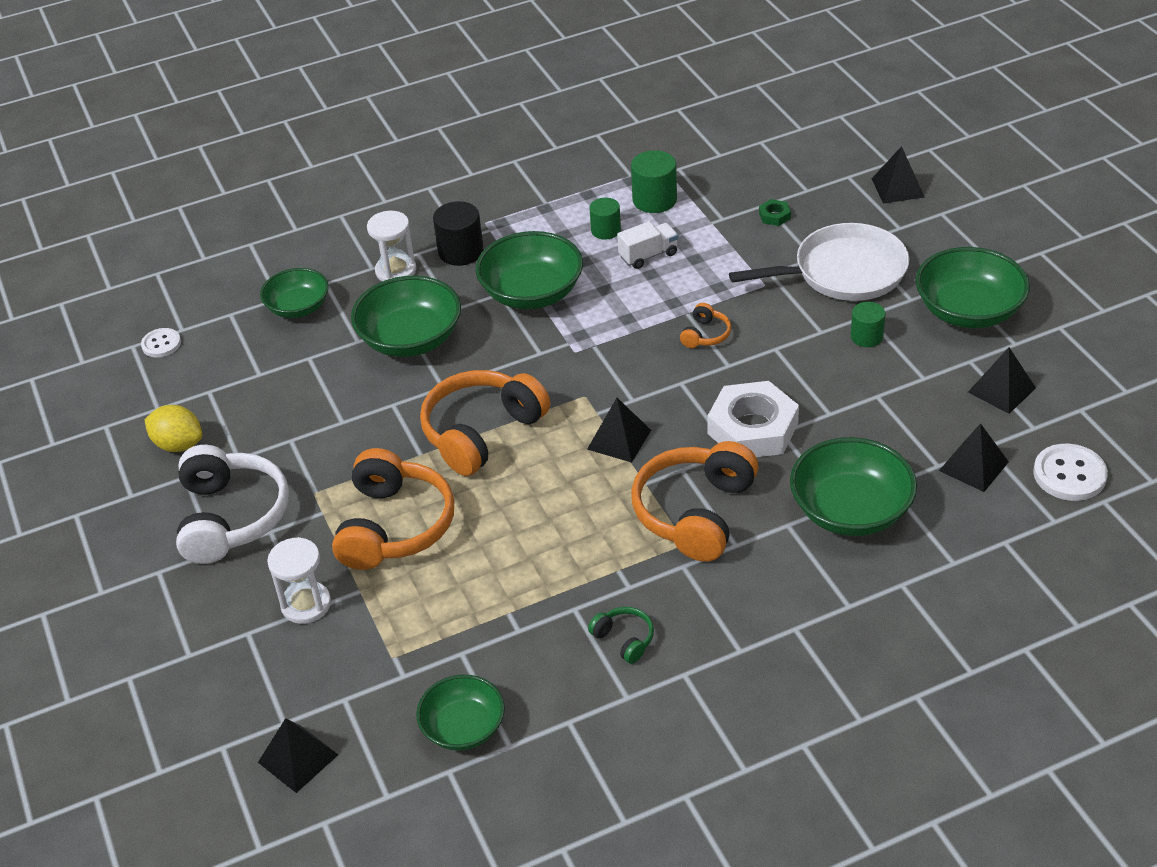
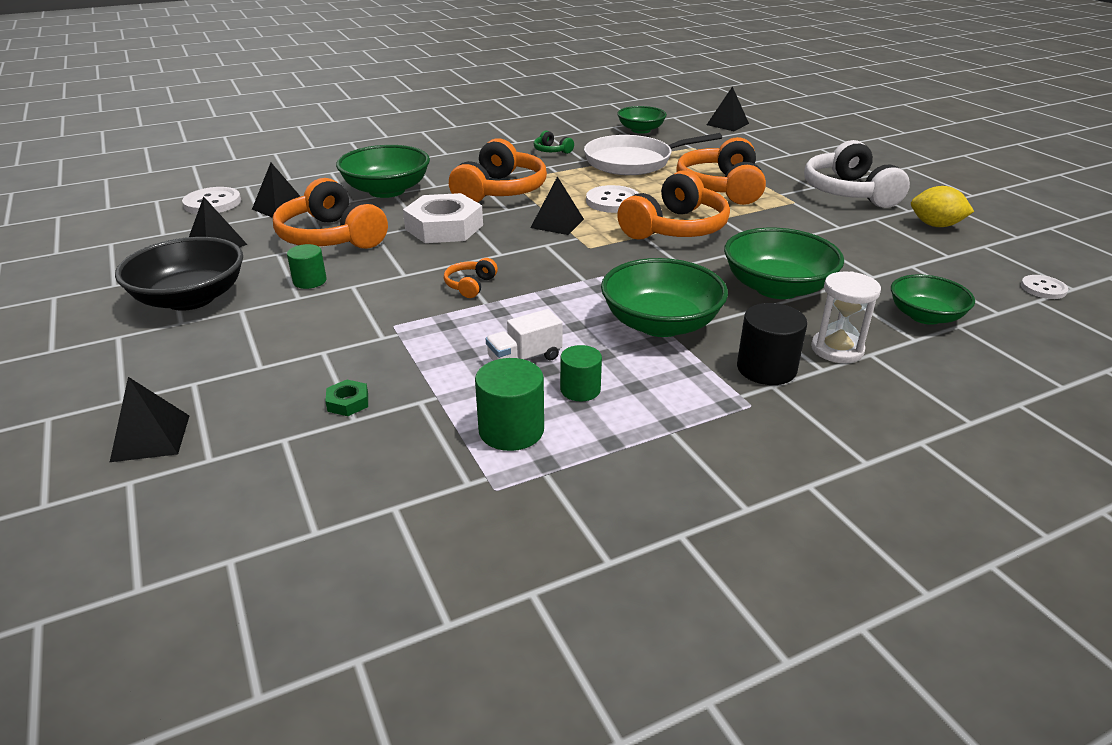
camera: 175 degrees right, 10 degrees down
(306, 604) = (761, 162): white hourglass -> none
(546, 488) = (612, 201): none -> white button
(843, 272) = (297, 335): white pan -> white pan (633, 161)
(878, 407) = (331, 237): none -> orange headphones
(968, 311) = (190, 298): green bowl -> black bowl

